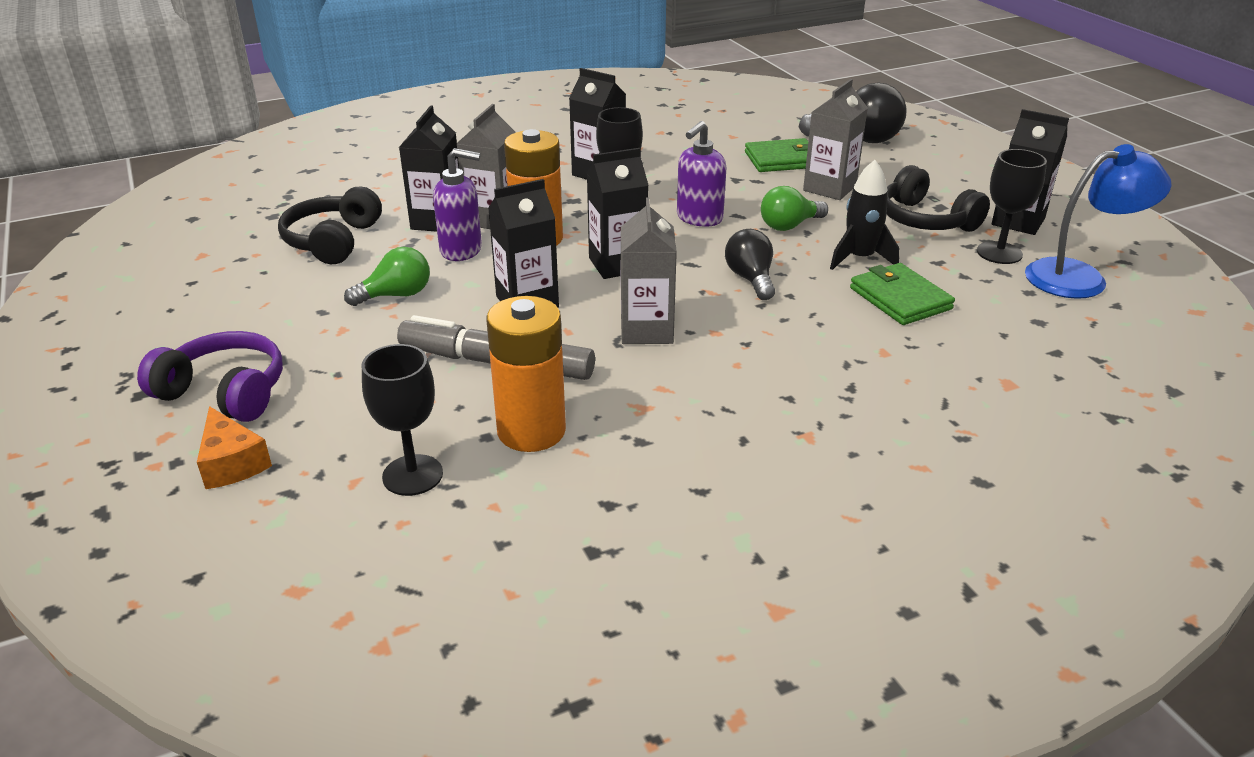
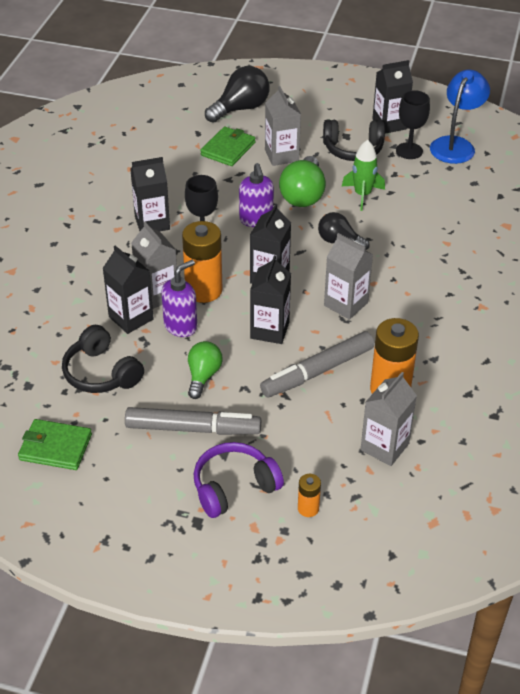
camera: 50 degrees left, 10 degrees up
(232, 463) = (308, 508): orange cheese -> orange battery
(301, 325) = (193, 428): none -> grey marker
(412, 475) = (384, 447): black goblet -> grey carton
(789, 226) = (303, 195): green light bulb -> green light bulb, size x1.55
(859, 258) = (362, 195): black rocket -> green rocket
(900, 298) = (411, 208): green wallet -> green wallet (55, 447)

